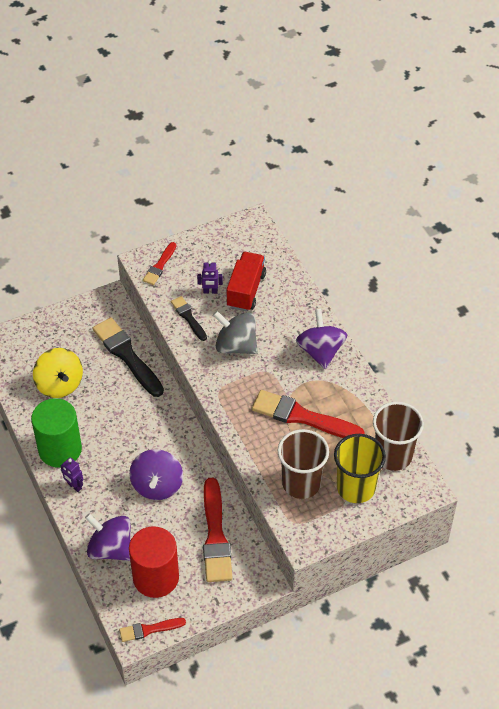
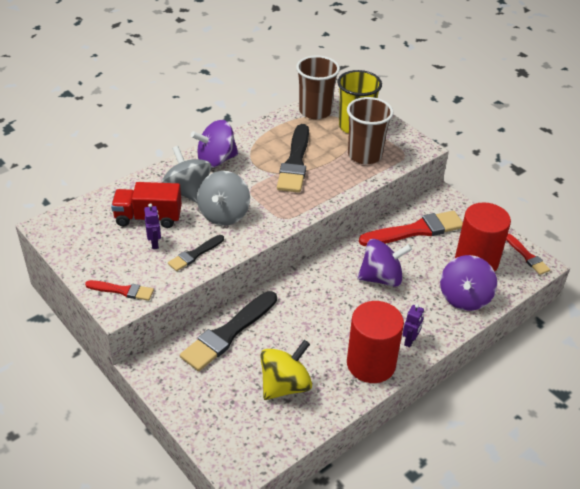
camera: 105 degrees left, 10 degrees down
(60, 449) = (371, 364): green cylinder -> red cylinder
(277, 323) = (188, 191): none -> grey spinning top
(302, 417) = (295, 162): red brush -> black brush

